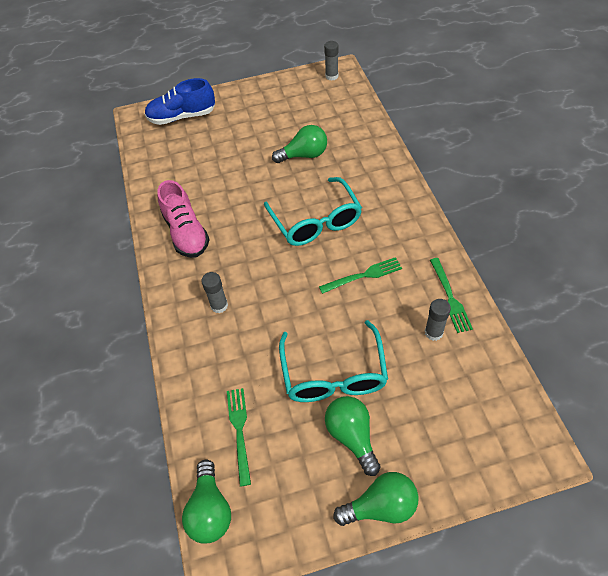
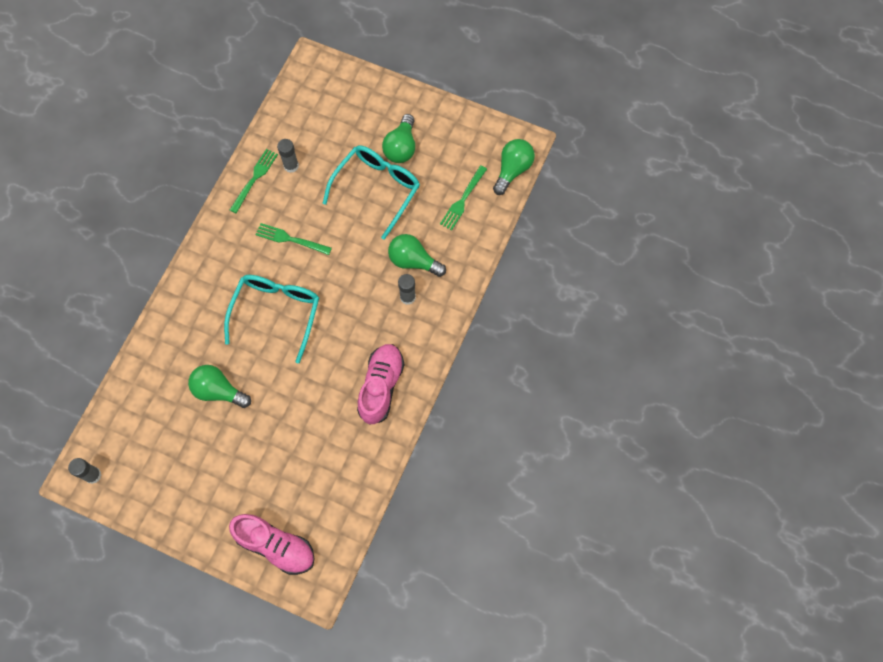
camera: 145 degrees left, 15 degrees up
(182, 117) = (276, 546): blue shoe -> pink shoe
(381, 506) = (420, 104): green light bulb -> green light bulb (413, 261)

